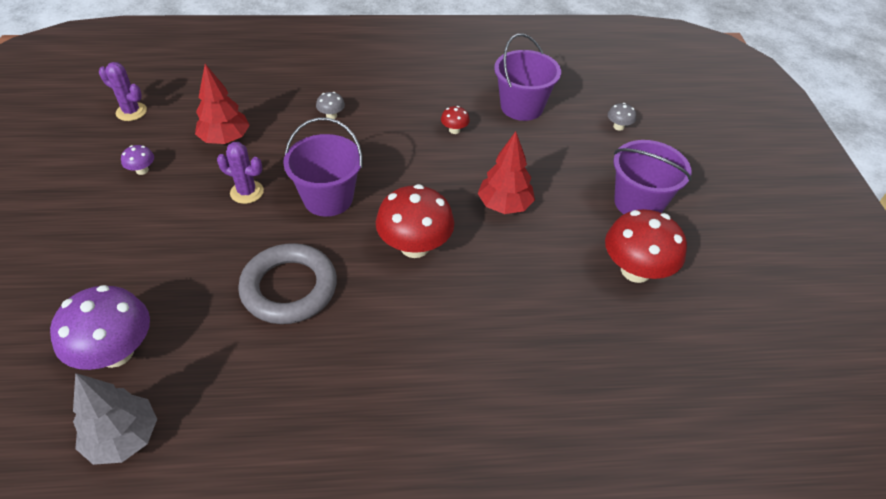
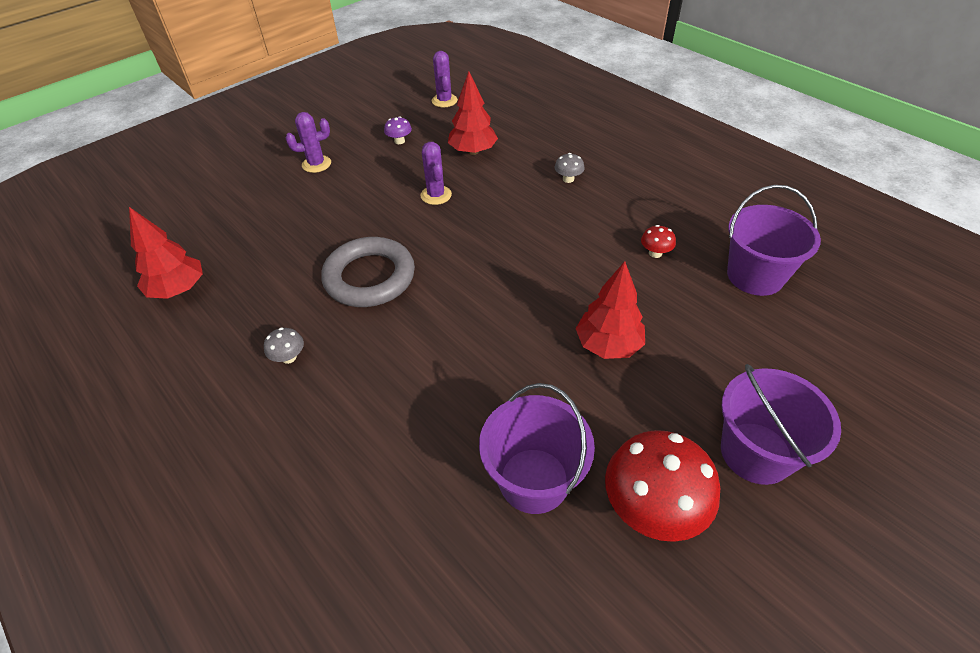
camera: 55 degrees right, 0 degrees up
(86, 240) = (316, 164): none -> purple cactus
(116, 352) = (241, 239): purple mushroom -> none
(123, 438) = (178, 289): grey tree -> red tree
(328, 198) = (479, 236): purple bucket -> purple bucket (534, 480)
(414, 246) = (488, 318): red mushroom -> none
(618, 127) = (847, 366): grey mushroom -> grey mushroom (289, 357)

